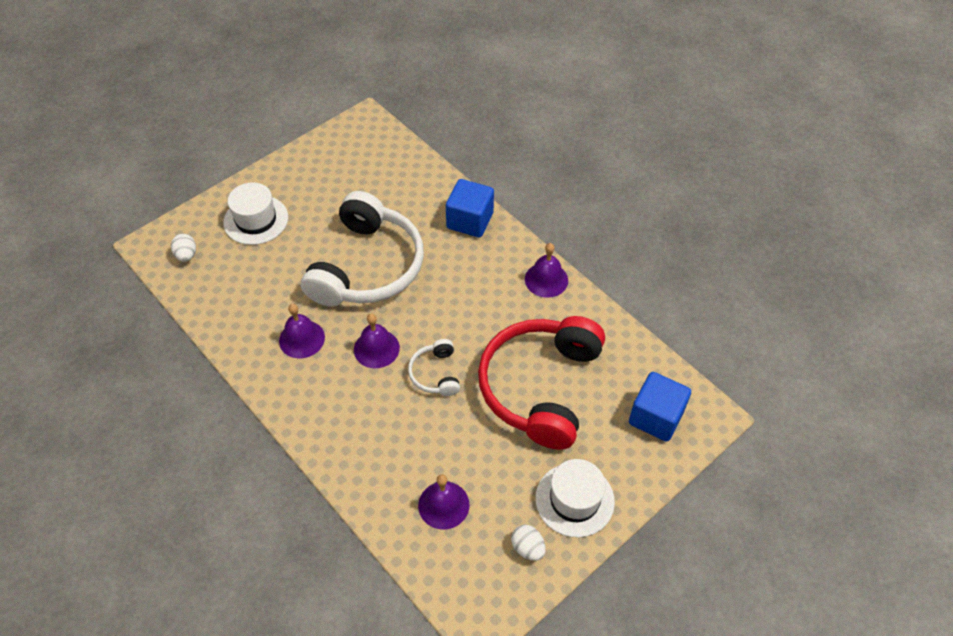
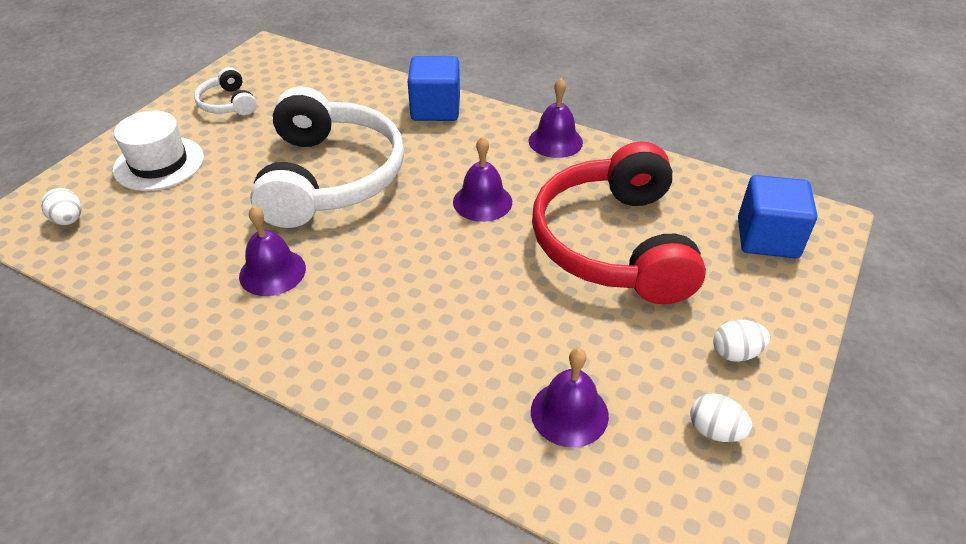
camera: 20 degrees left, 10 degrees down
(376, 348) = (382, 257): purple bell -> purple bell (482, 201)
(435, 374) = (474, 264): white headphones -> white headphones (227, 103)
(574, 499) = (735, 353): white hat -> white egg

